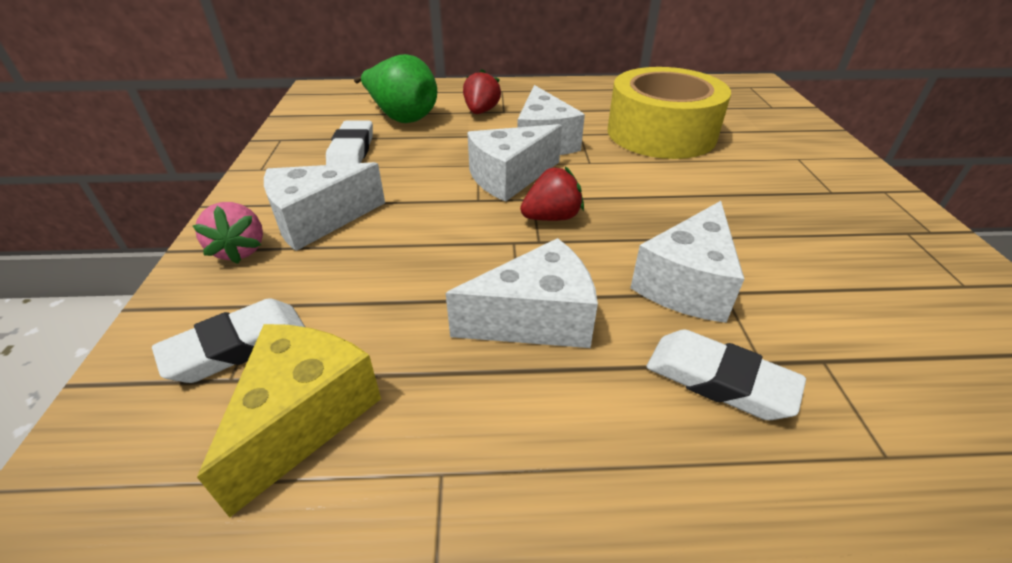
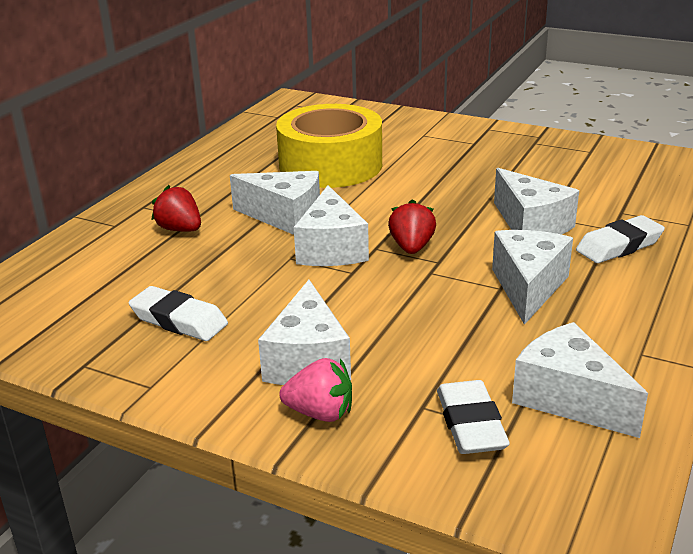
camera: 60 degrees left, 10 degrees down
(304, 417) = (569, 398): yellow cheese -> white cheese
(402, 117) = (131, 275): green pear -> none

